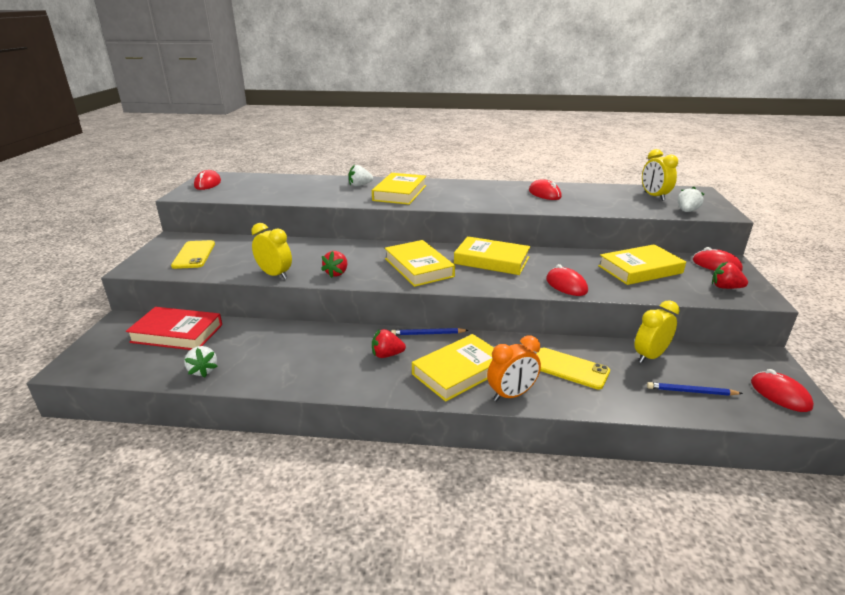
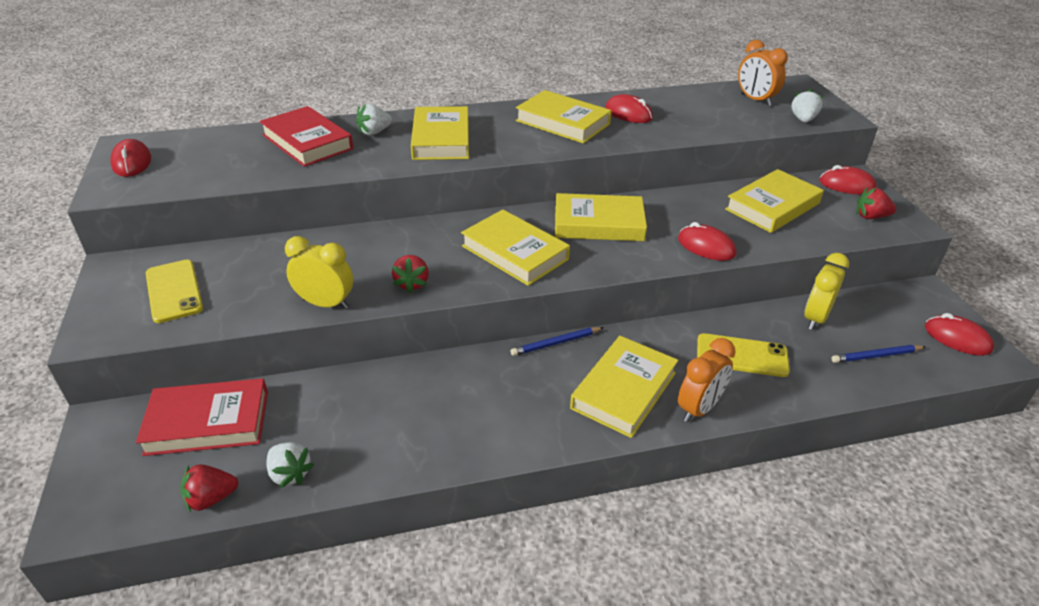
camera: 20 degrees left, 10 degrees up
(314, 185) = (307, 142): none -> red book
(387, 355) = (523, 387): red strawberry -> red strawberry (211, 498)
(491, 193) = (563, 122): none -> yellow book
(654, 196) = (755, 100): yellow clock -> orange clock

